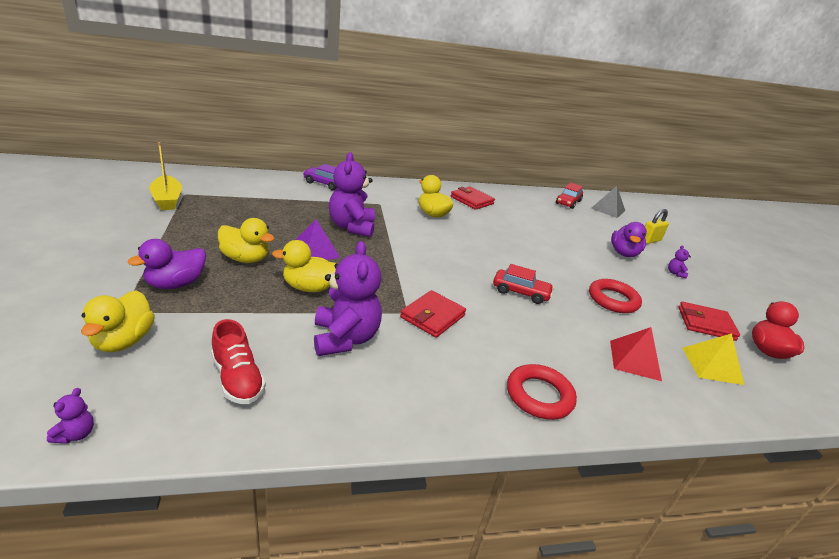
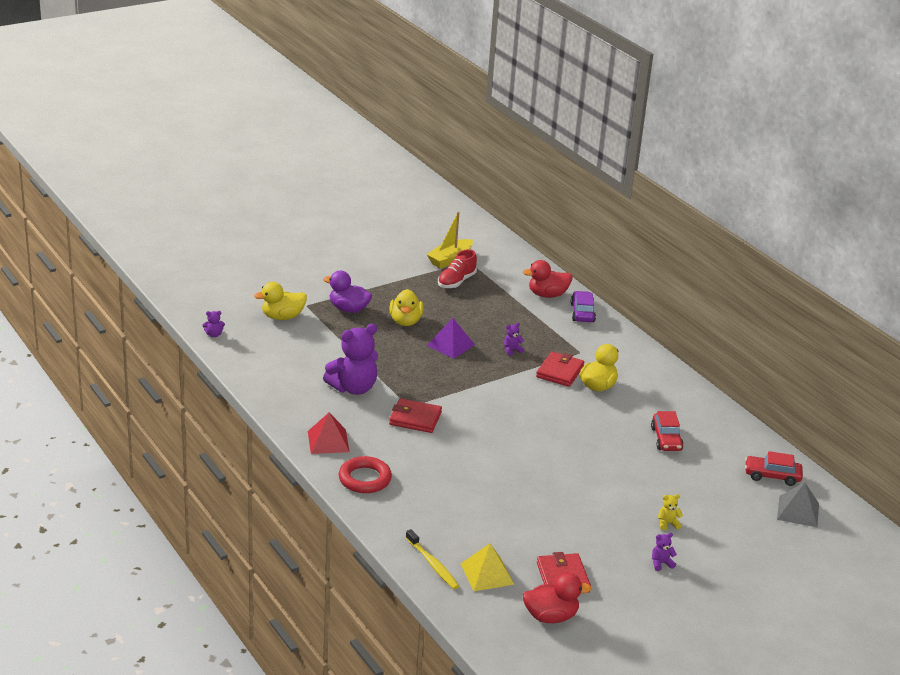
camera: 70 degrees right, 0 degrees up
(237, 379) = (284, 363): red shoe -> red shoe (456, 281)
(283, 185) = (547, 295): none -> red duck
(309, 288) = (397, 358): yellow duck -> none
(352, 227) = (512, 350): purple teddy bear -> purple teddy bear, size x0.41
(472, 200) = (670, 404): red wallet -> red wallet (560, 372)
(520, 292) = (499, 458): red car -> red car (666, 439)
(613, 300) = (546, 515): red ring -> none
(623, 253) = (667, 524): purple duck -> yellow teddy bear
(634, 360) = (453, 527): red pyramid -> red pyramid (328, 441)
(650, 240) = (736, 547): yellow padlock -> none
(705, 398) = (432, 564): none -> yellow toothbrush

